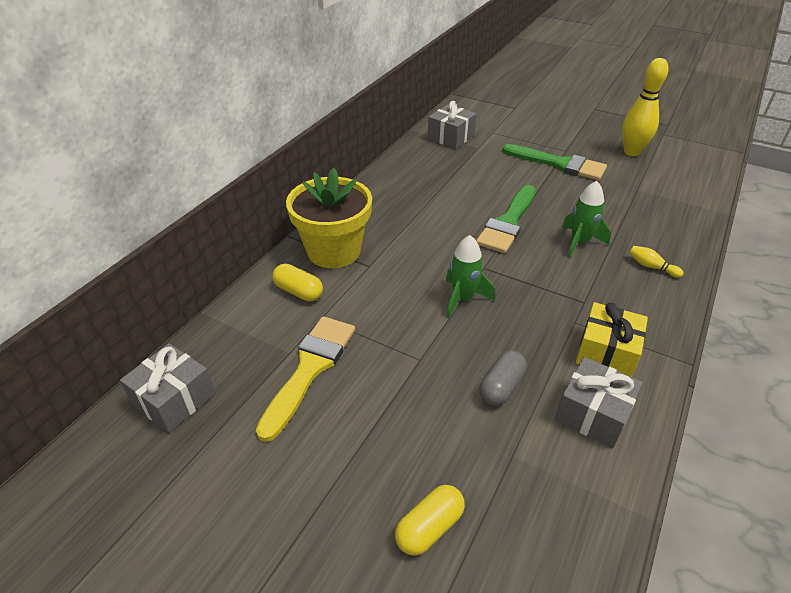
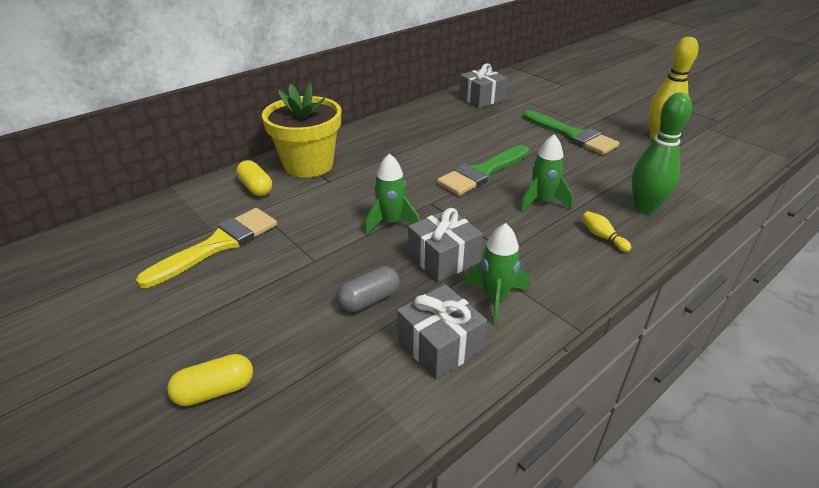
camera: 20 degrees right, 5 degrees down
(174, 399) = (101, 240): grey gift -> grey gift (443, 258)
(606, 352) = (495, 298): yellow gift -> green rocket
(665, 229) = (644, 208): none -> green bowling pin

